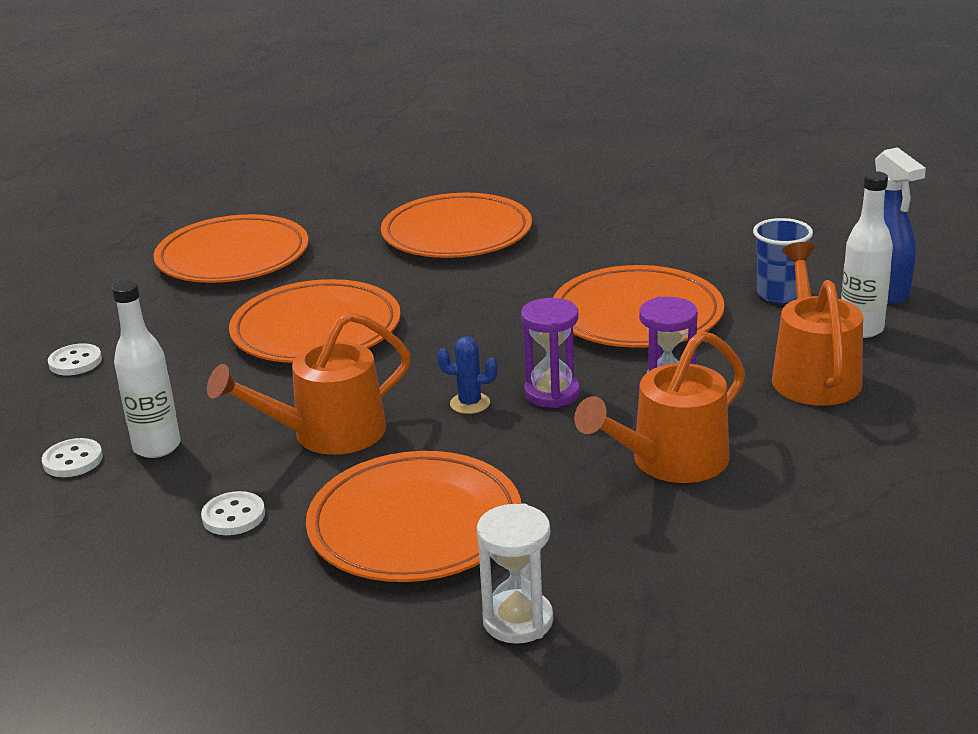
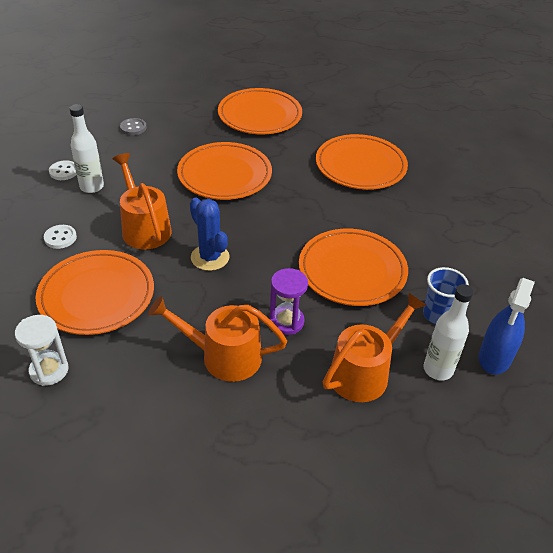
camera: 45 degrees right, 15 degrees up
(75, 362) = (133, 128): white button -> grey button
(328, 433) = (144, 228): orange watering can -> orange watering can turned 45 degrees clockwise
(470, 403) = (210, 257): blue cactus -> blue cactus, size x1.68
(552, 393) = (245, 280): purple hourglass -> none

